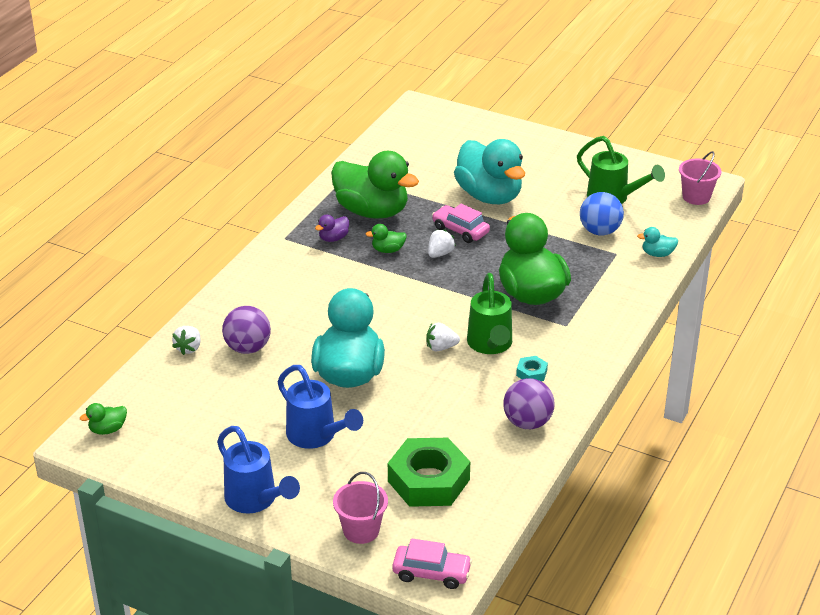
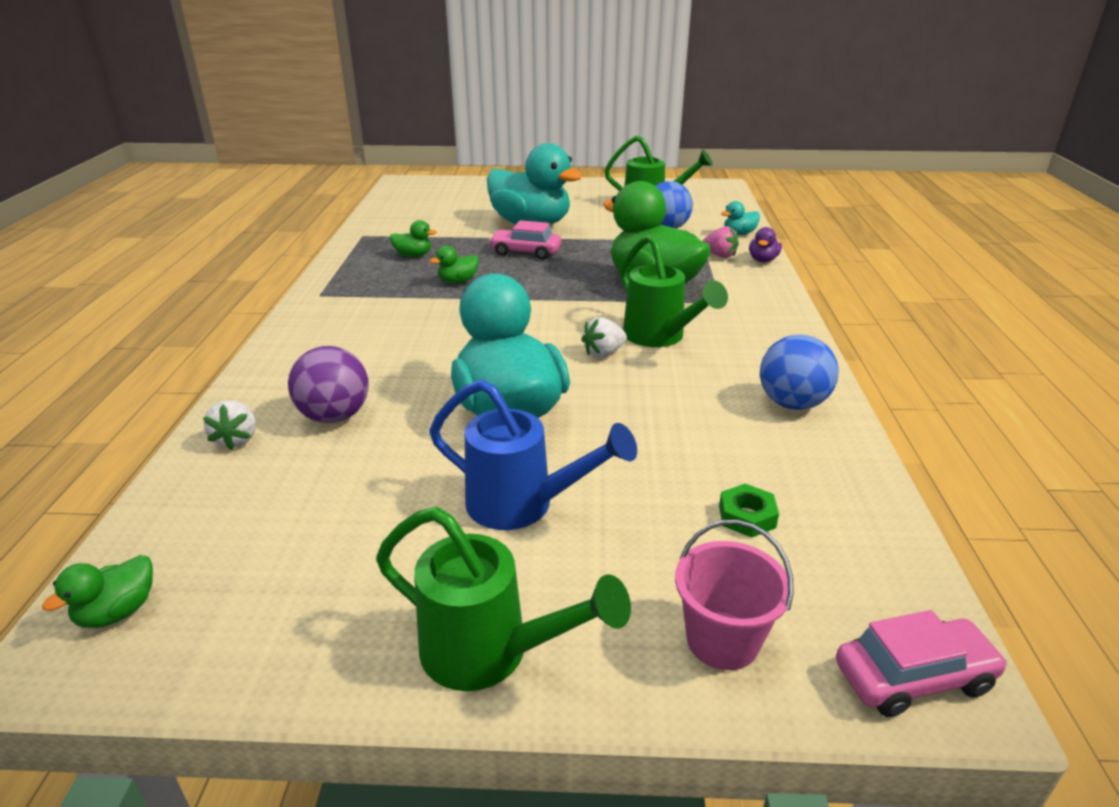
camera: 25 degrees left, 5 degrees down
(256, 501) = (491, 653): blue watering can -> green watering can
(333, 238) = (383, 284): purple duck -> purple duck (763, 260)
(372, 211) = (413, 255): green duck -> green duck, size x0.41
(428, 480) = (747, 516): green nut -> green nut, size x0.43
(440, 254) = (521, 273): white strawberry -> none
(527, 422) = (792, 403): purple ball -> blue ball
(531, 373) = (736, 352): turquoise nut -> none
(614, 276) = (720, 255): none -> pink strawberry
(696, 197) = (722, 195): pink bucket -> none

